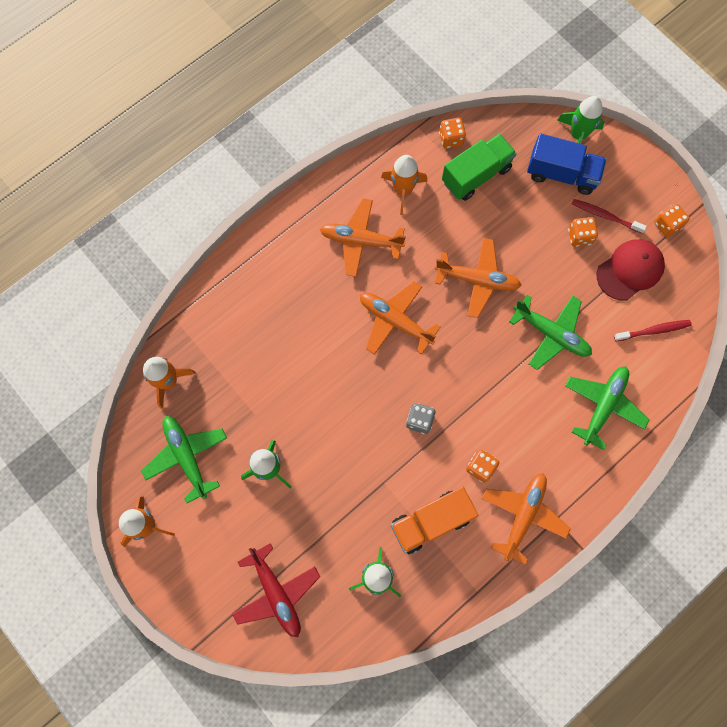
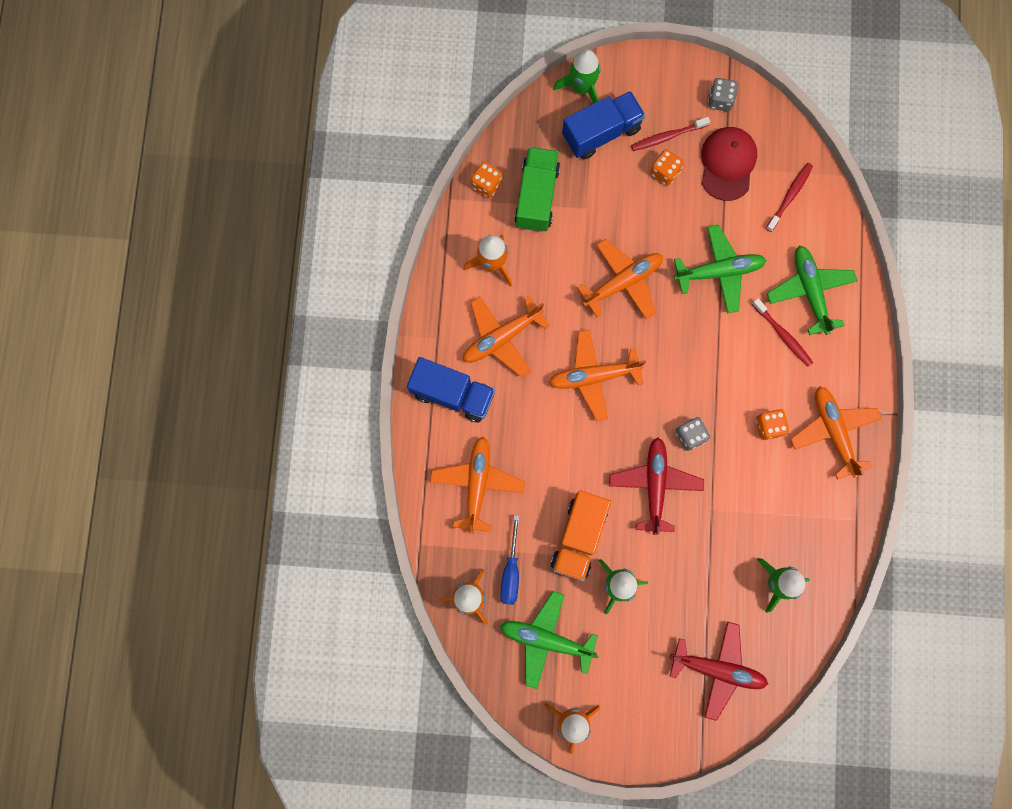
camera: 45 degrees left, 5 degrees up
(211, 391) = (511, 571): none -> blue screwdriver
(248, 316) = (477, 484): none -> orange plane
(293, 246) = (453, 394): none -> blue truck
(362, 429) = (654, 485): none -> red plane
(431, 521) = (774, 503): orange truck -> orange truck (579, 537)
(553, 417) = (783, 335): none -> red toothbrush
(667, 225) = (720, 100): orange dice -> grey dice

